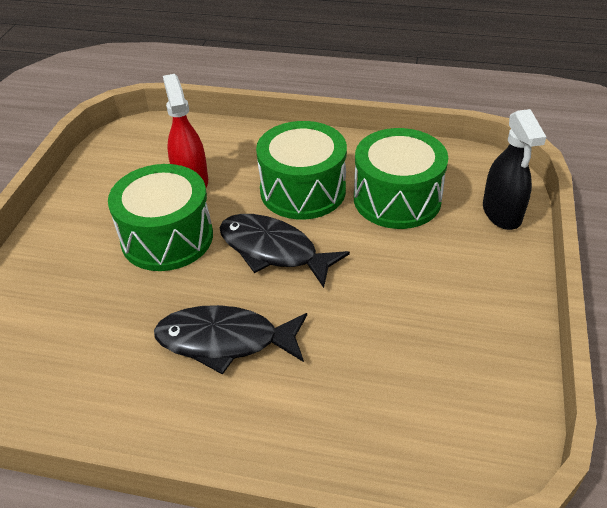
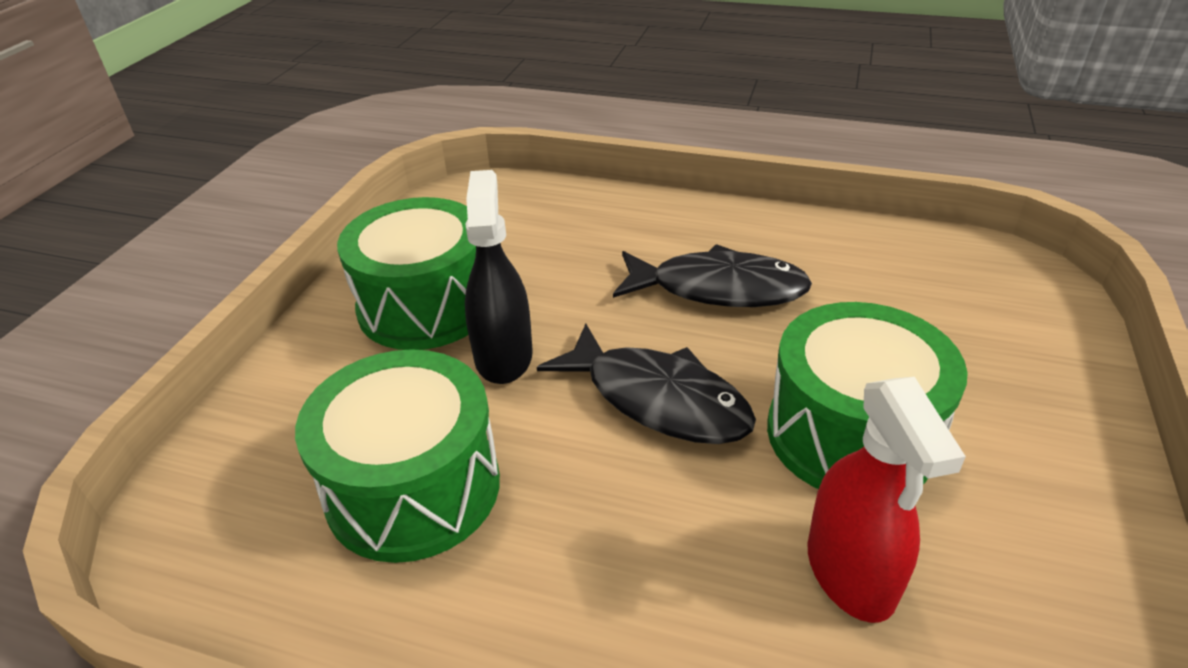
camera: 175 degrees left, 5 degrees down
(303, 190) = (596, 524): green drum -> green drum (426, 305)
(502, 213) = (246, 442): black spray bottle -> black spray bottle (503, 356)

